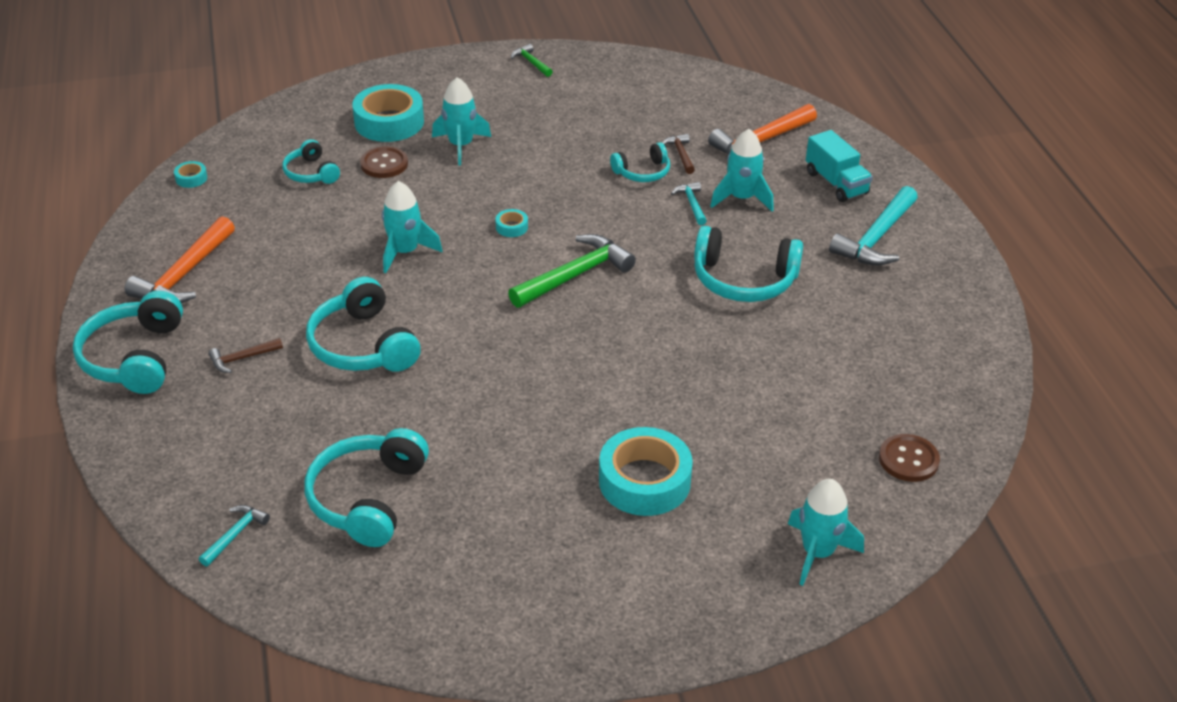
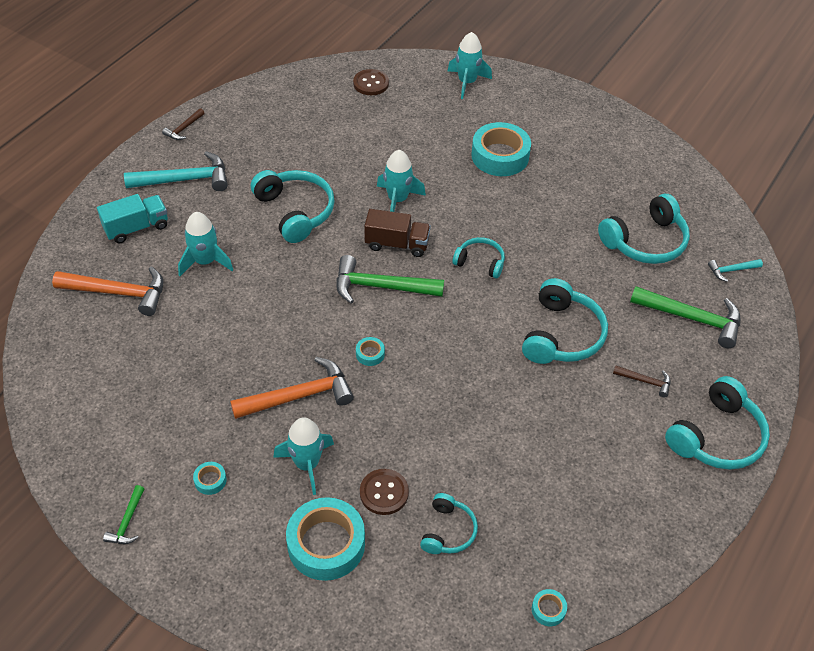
camera: 135 degrees left, 10 degrees up
(184, 275) = (632, 491): orange hammer -> orange hammer (299, 396)
(241, 447) = (692, 318): none -> green hammer
(405, 252) = (461, 389): turquoise rocket -> turquoise rocket (397, 200)
(512, 103) = (210, 480): none -> turquoise tape
(614, 316) = (397, 244): none -> brown truck
(642, 172) = (227, 331): turquoise headphones -> turquoise headphones (480, 262)
(681, 154) = (181, 325): brown hammer -> brown hammer (184, 129)
(692, 204) = (239, 281): turquoise hammer -> none
(836, 183) = (136, 228): turquoise truck -> turquoise truck turned 45 degrees clockwise

